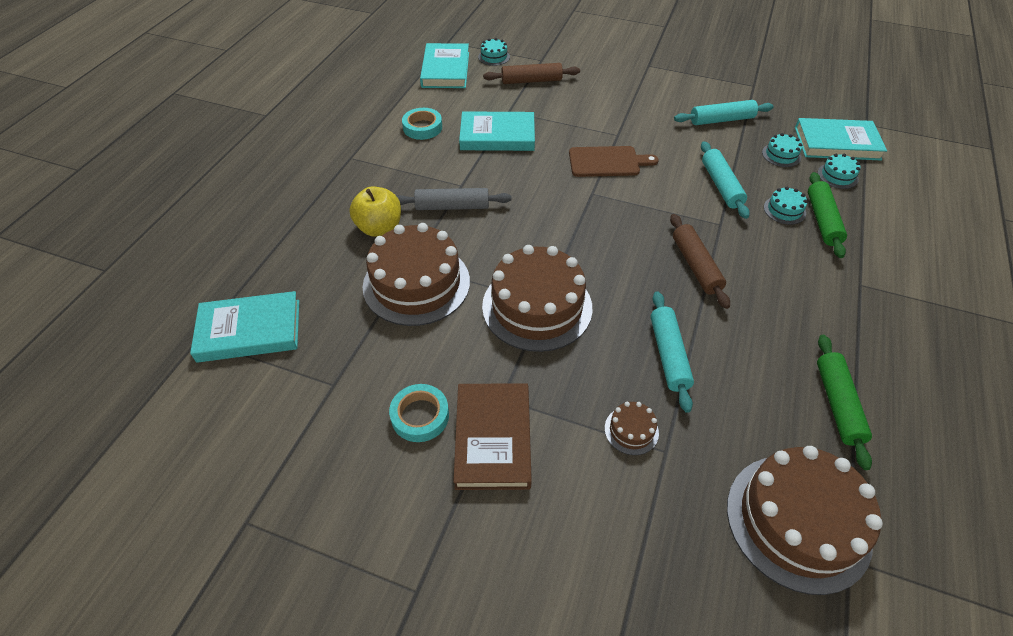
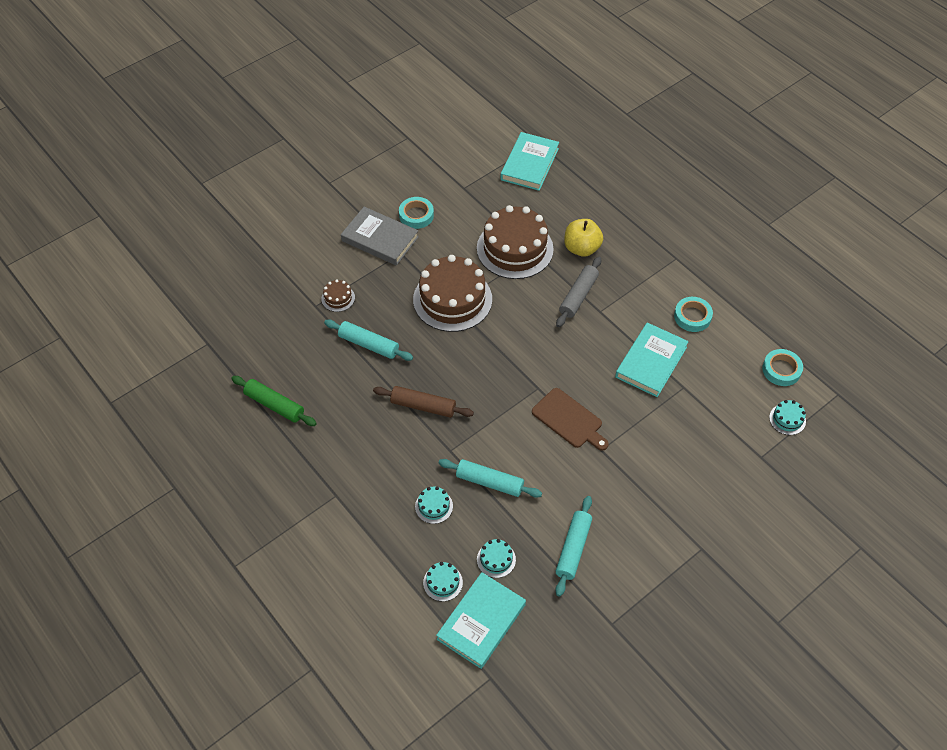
camera: 120 degrees right, 5 degrees up
(445, 70) = (781, 370): turquoise book -> turquoise tape
(492, 438) = (380, 239): brown book -> grey book
(531, 81) = (725, 429): brown rolling pin -> none
(607, 162) = (569, 420): brown cutting board -> brown cutting board turned 75 degrees counterclockwise
(798, 521) = (239, 336): brown cake -> none
(822, 220) = (405, 524): green rolling pin -> none

